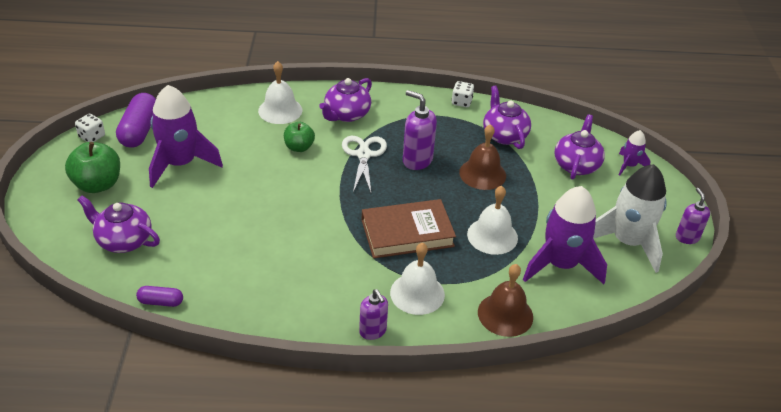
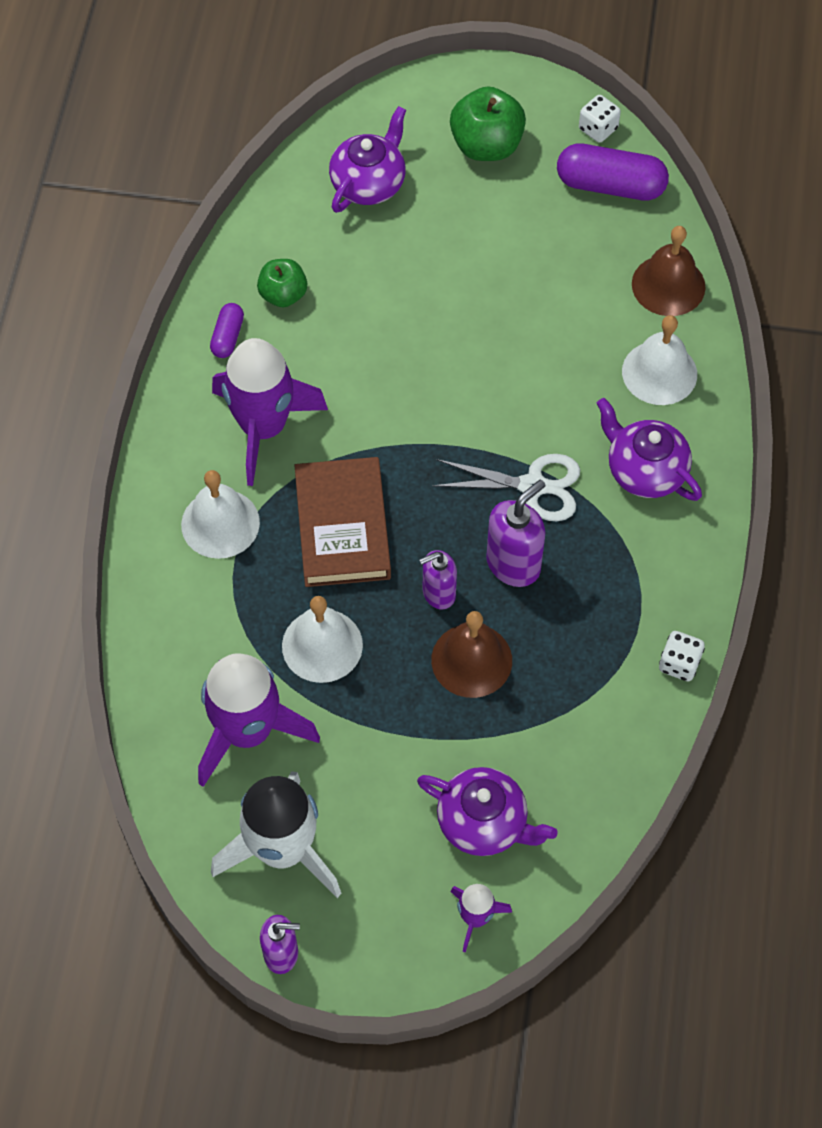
camera: 100 degrees right, 20 degrees up
(161, 302) = (251, 229): purple capsule -> purple capsule (227, 337)
(180, 164) = (526, 240): purple rocket -> purple rocket (264, 427)
(299, 147) = (557, 395): green apple -> green apple (283, 295)
(373, 331) = (162, 461): purple soap dispenser -> purple soap dispenser (438, 593)
(504, 135) = (576, 717): purple teapot -> none
(505, 314) = (163, 630): brown bell -> brown bell (668, 285)

